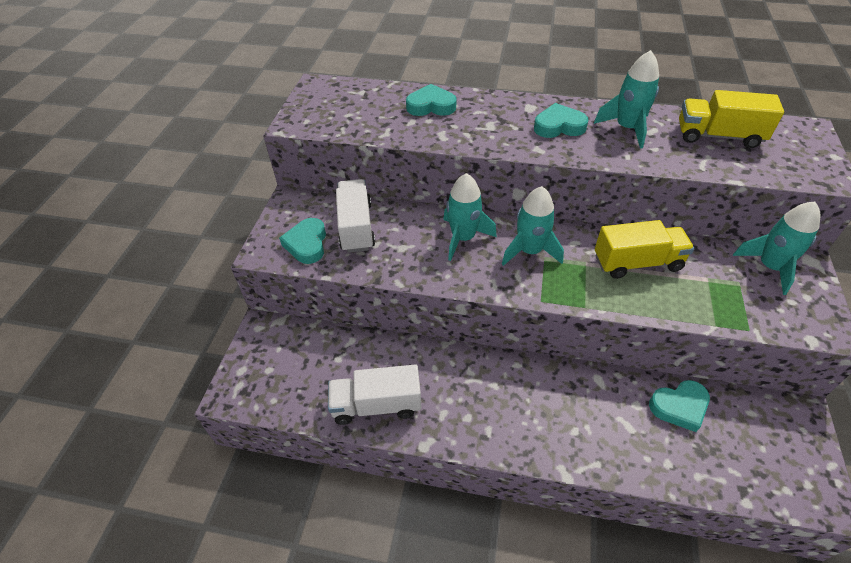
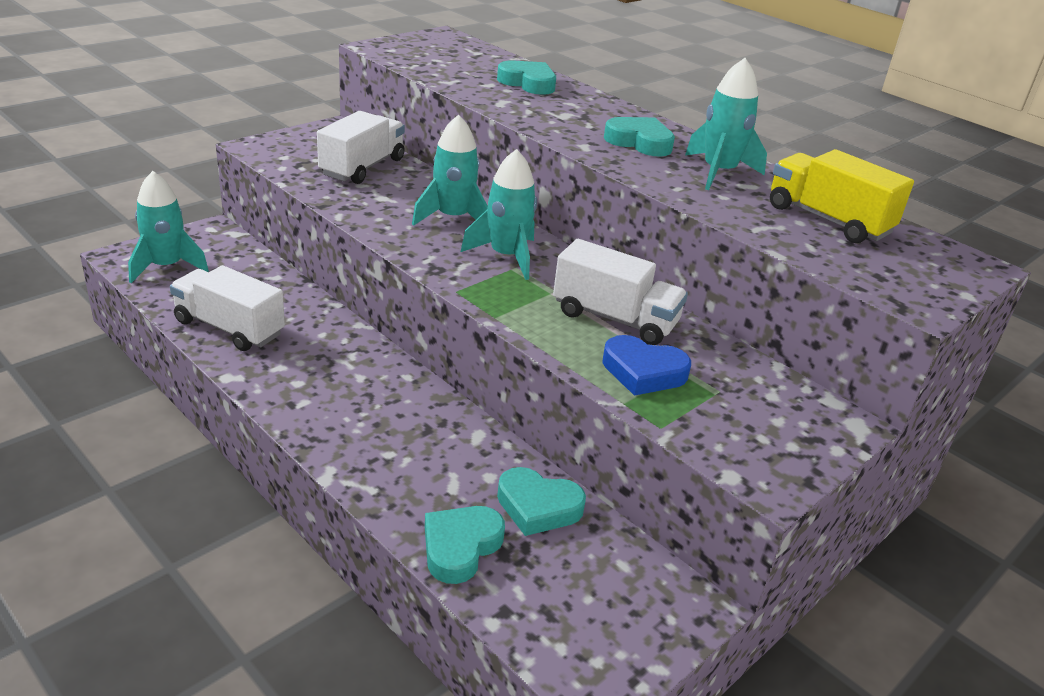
camera: 30 degrees right, 15 degrees down
(307, 244) = (300, 158): turquoise heart -> turquoise heart (460, 547)
(637, 263) = (615, 319): yellow truck -> white truck
(696, 294) = (643, 372): none -> blue heart
(770, 267) = (785, 401): turquoise rocket -> turquoise rocket (166, 266)

